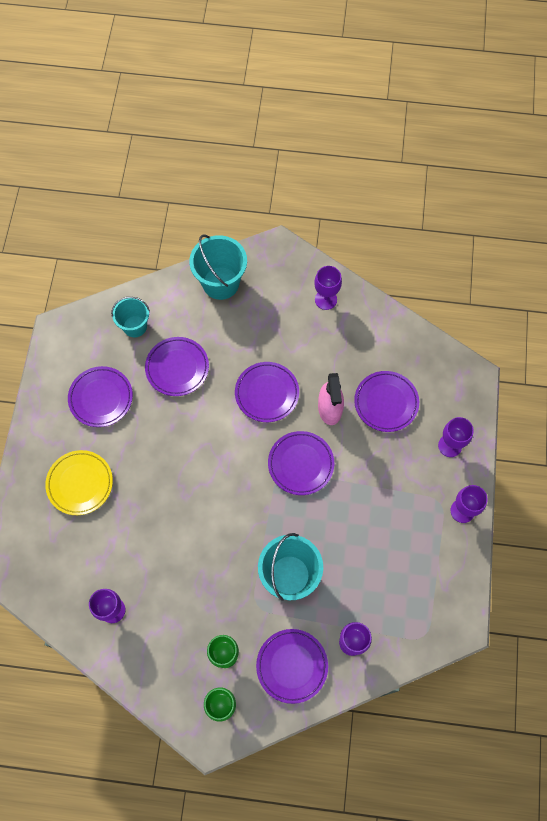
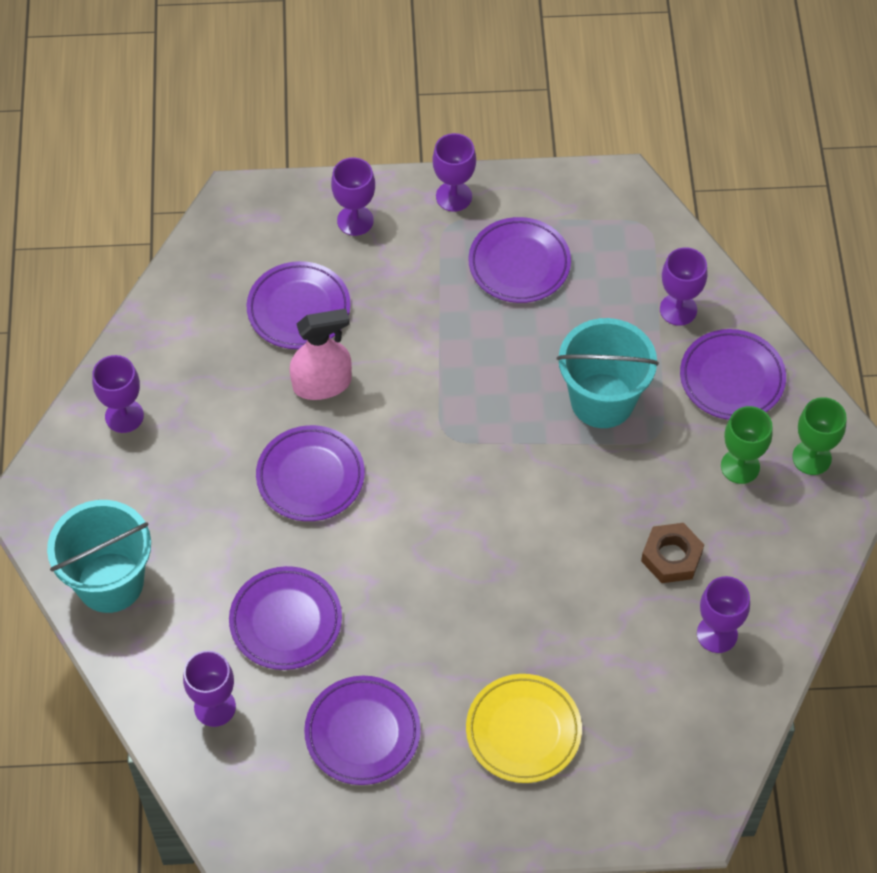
camera: 100 degrees left, 10 degrees down
(135, 326) = (215, 707): turquoise bucket -> purple goblet
(170, 594) = (671, 557): none -> brown nut
(300, 464) = (423, 411): purple plate -> purple plate (519, 264)

